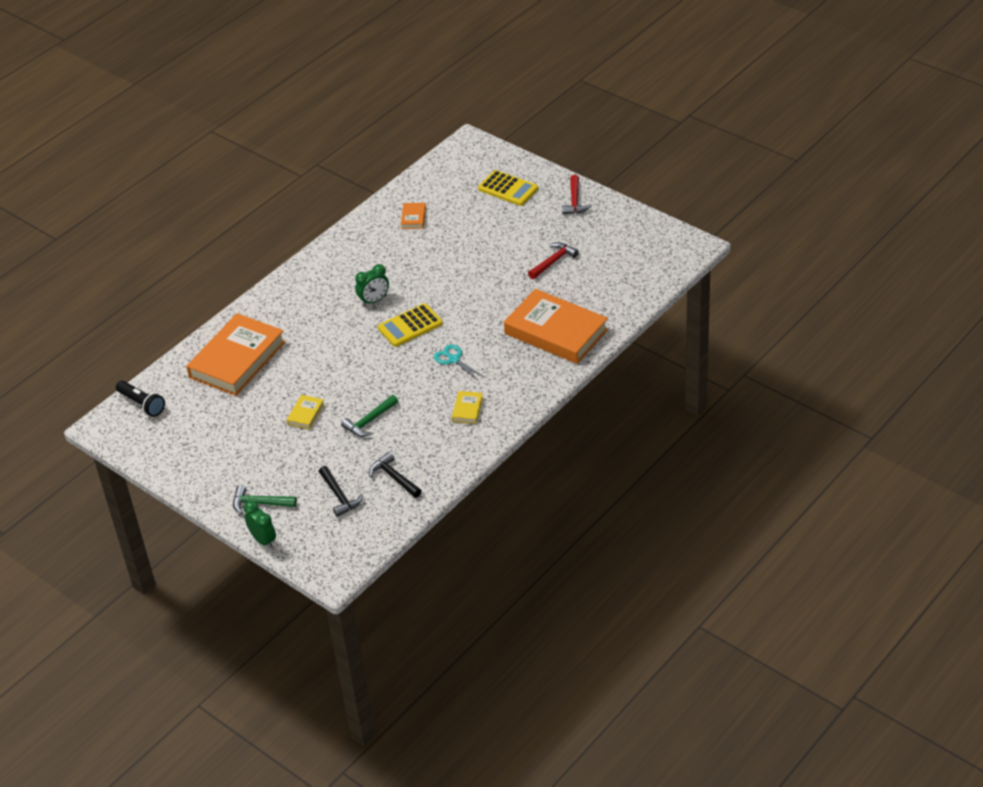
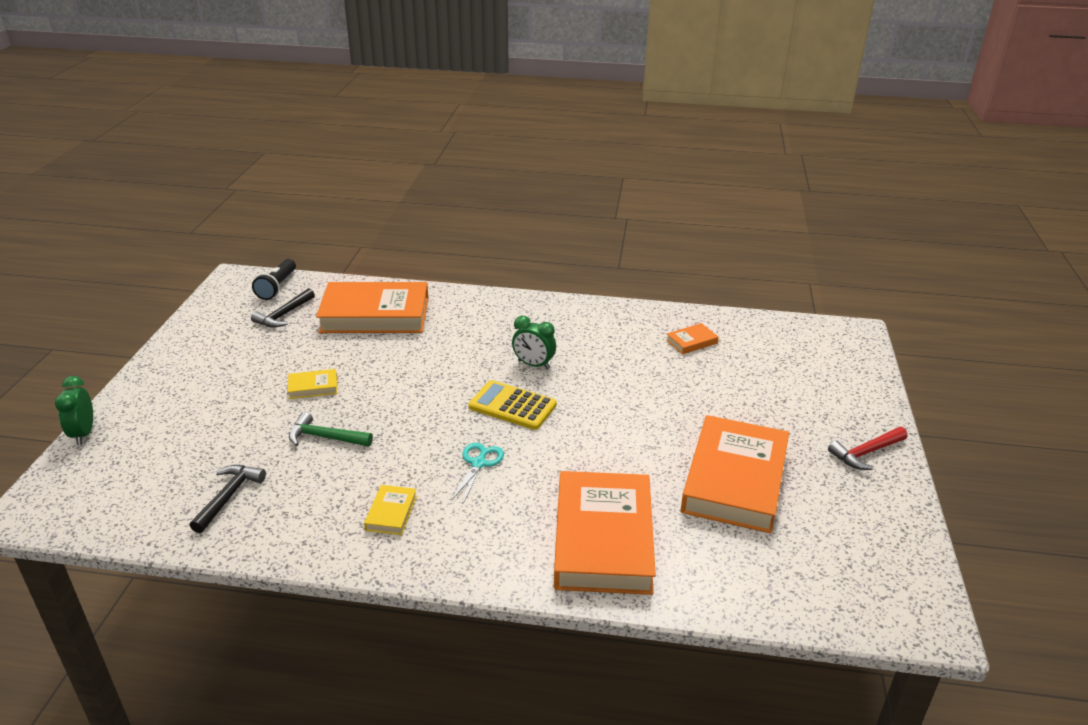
camera: 55 degrees right, 10 degrees down
(260, 503) = (148, 409): green hammer -> none
(263, 540) = (83, 434): green clock -> green clock turned 150 degrees clockwise
(339, 496) = (178, 463): black hammer -> black hammer (284, 315)
(467, 409) = (391, 513): yellow book -> yellow book turned 60 degrees counterclockwise
(508, 189) = (819, 389): yellow calculator -> none
(553, 261) = (735, 480): red hammer -> orange book

